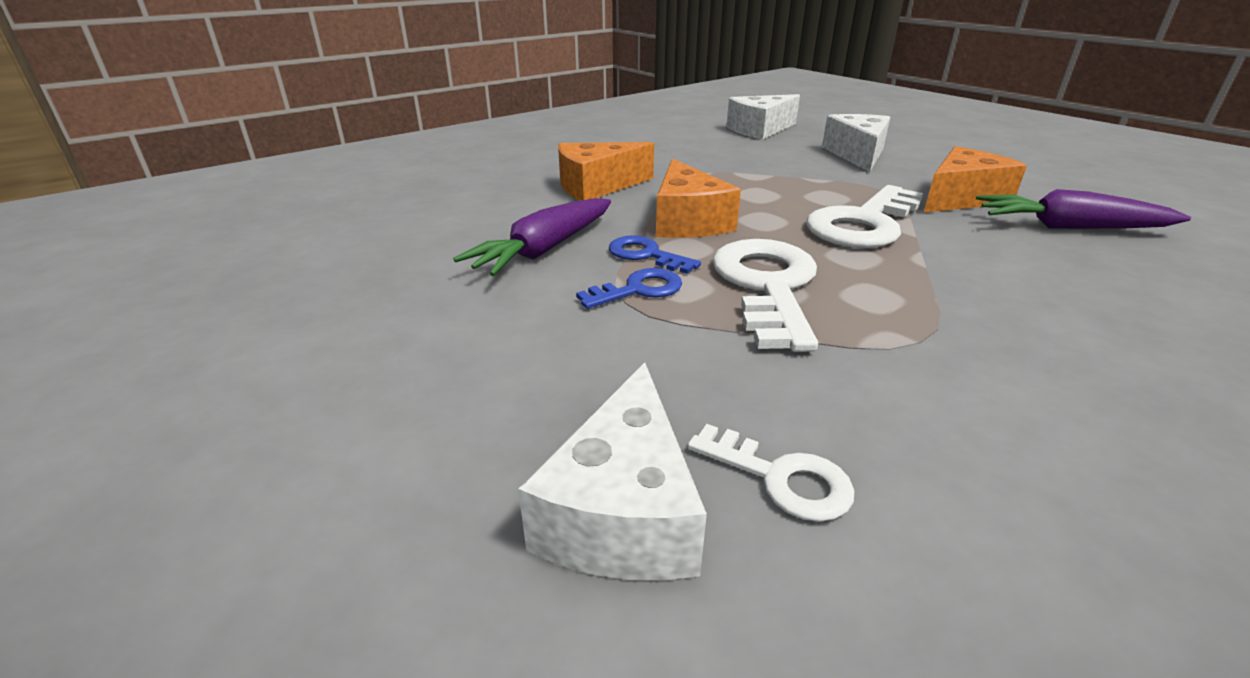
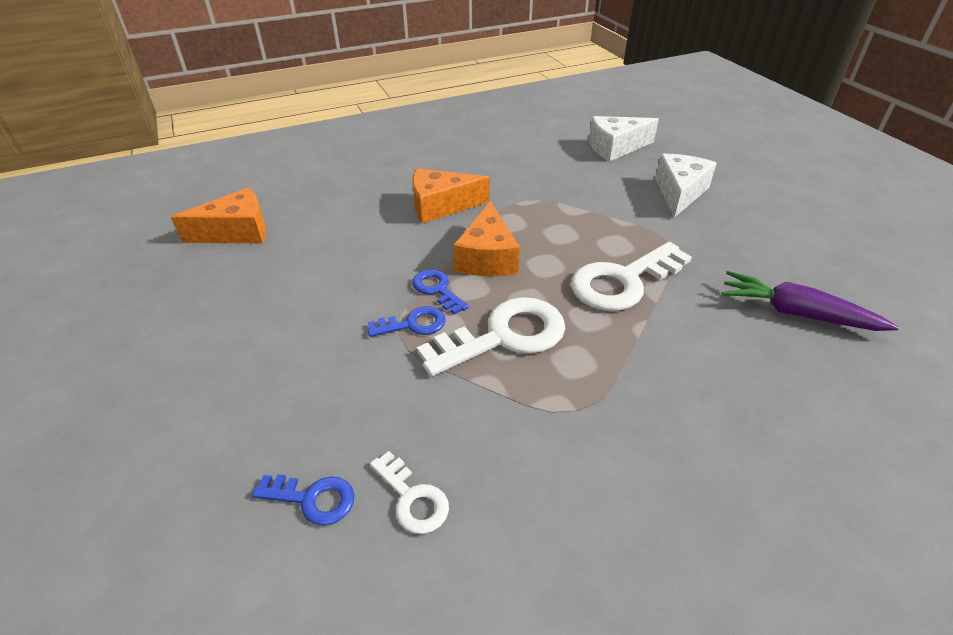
camera: 15 degrees right, 10 degrees up
(544, 250) = (370, 272): purple carrot -> none
(623, 511) = (313, 499): white cheese -> blue key
(767, 286) = (504, 336): white key -> white key turned 45 degrees clockwise
(961, 198) = (730, 263): orange cheese -> orange cheese (236, 232)

